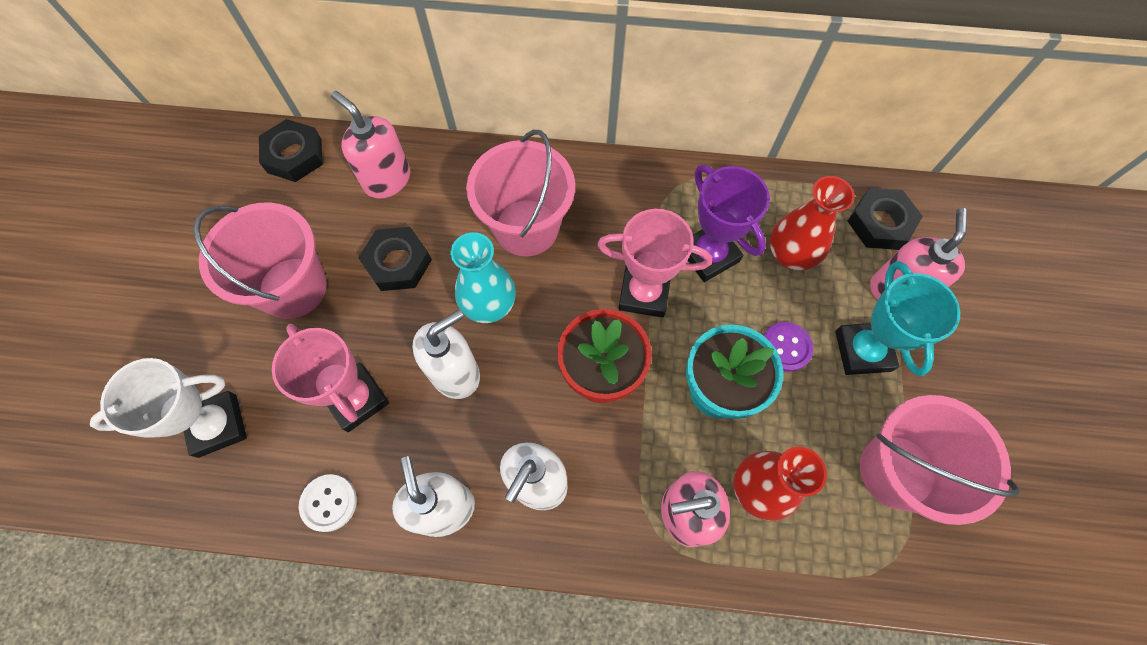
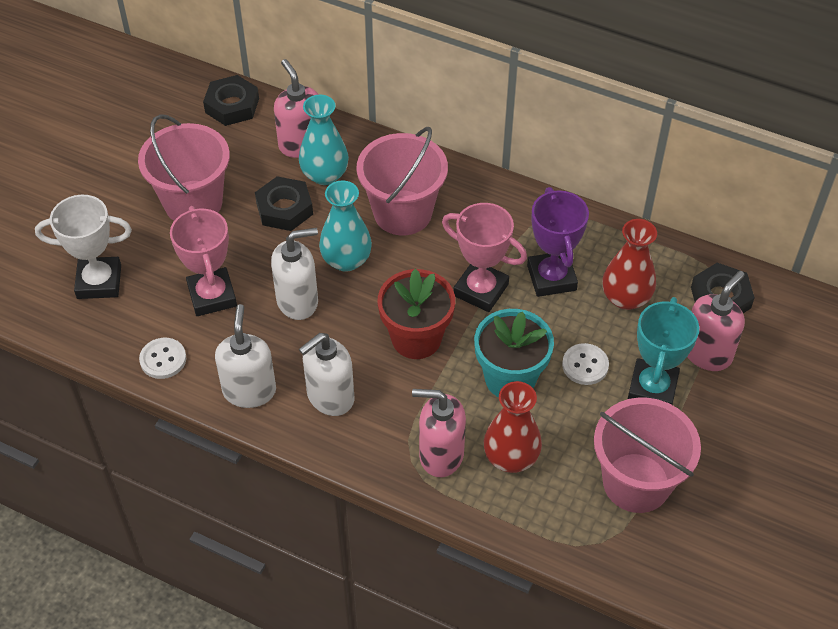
camera: 20 degrees right, 15 degrees down
(426, 208) = (325, 175): none -> turquoise vase
(785, 347) = (585, 365): purple button -> white button

